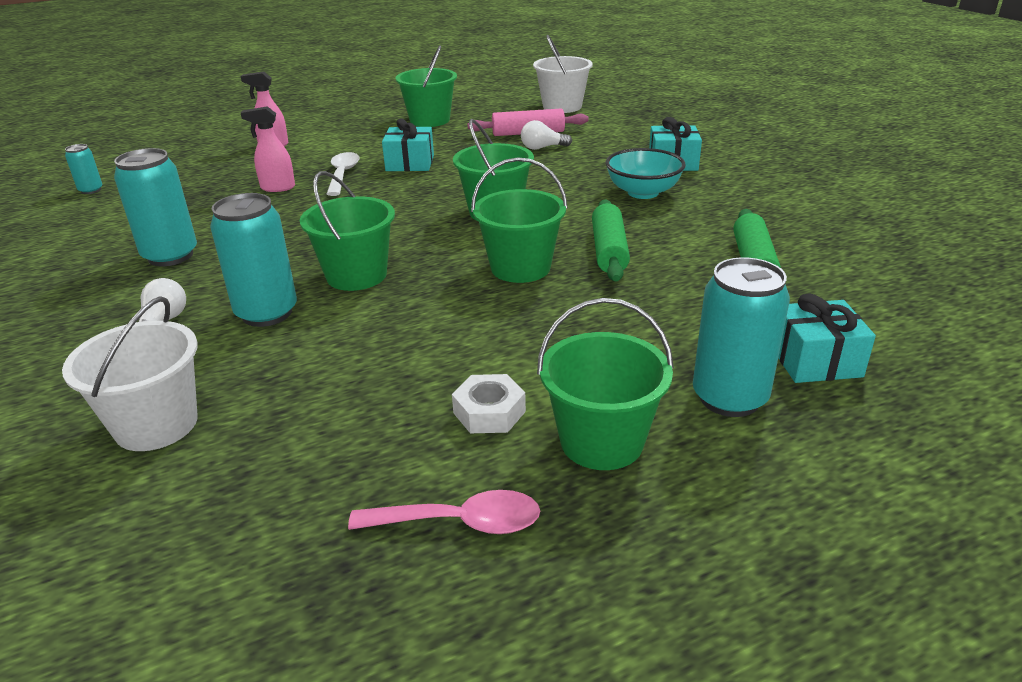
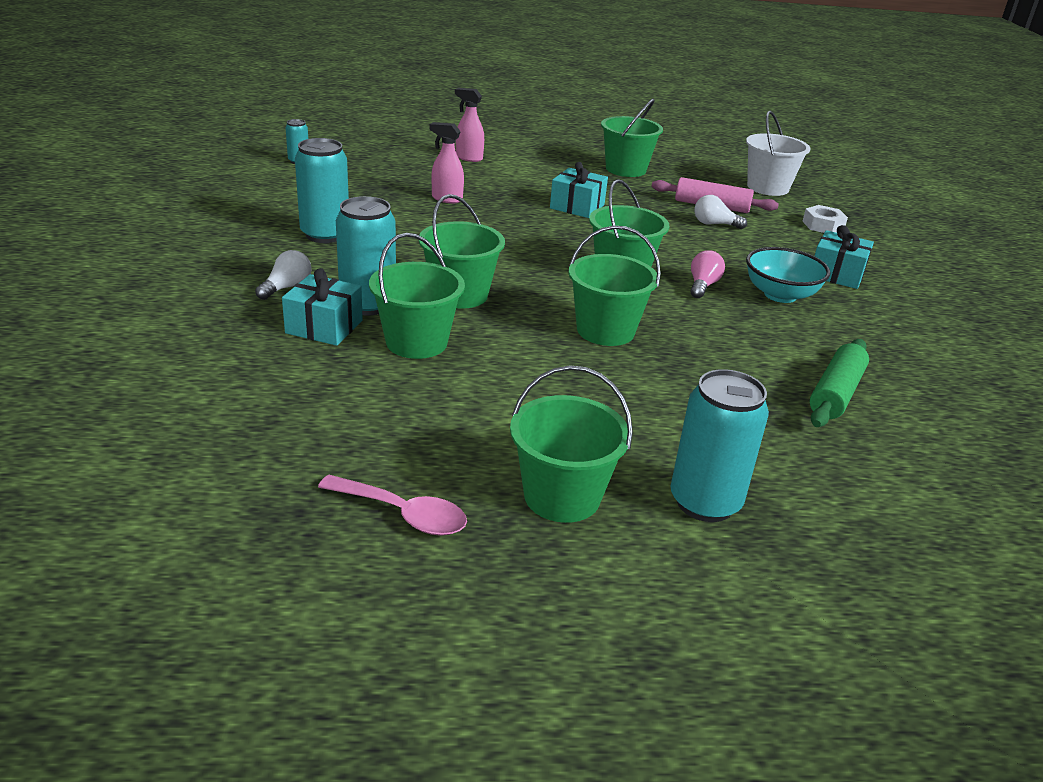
camera: 20 degrees right, 0 degrees up
(156, 424) = (235, 364): white bucket -> none
(343, 174) = (510, 201): white spoon -> none
(346, 336) = (416, 342): none -> green bucket
(489, 412) = (487, 441): white nut -> white nut (823, 225)
(573, 202) = (702, 285): none -> pink light bulb
(609, 251) = (700, 340): green rolling pin -> none
(815, 361) = (817, 500): turquoise gift -> turquoise gift (324, 327)

